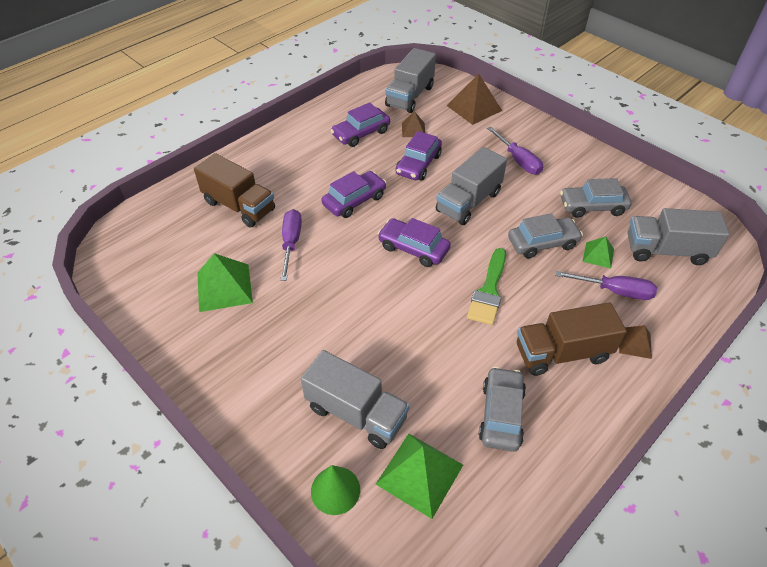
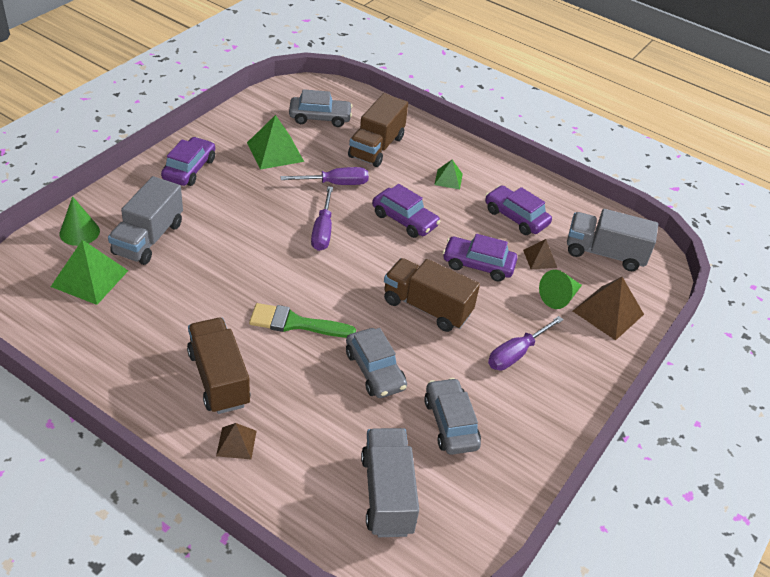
camera: 75 degrees right, 5 degrees down
(413, 248) = (345, 265): purple car -> purple car (189, 169)
(458, 128) = (559, 297): none -> green cone
(468, 202) = (427, 307): grey truck -> brown truck
(501, 414) = (146, 330): grey car -> grey car (320, 118)
(598, 255) = (365, 422): green pyramid -> green pyramid (448, 179)
(615, 291) = (310, 432): purple screwdriver -> purple screwdriver (323, 231)

